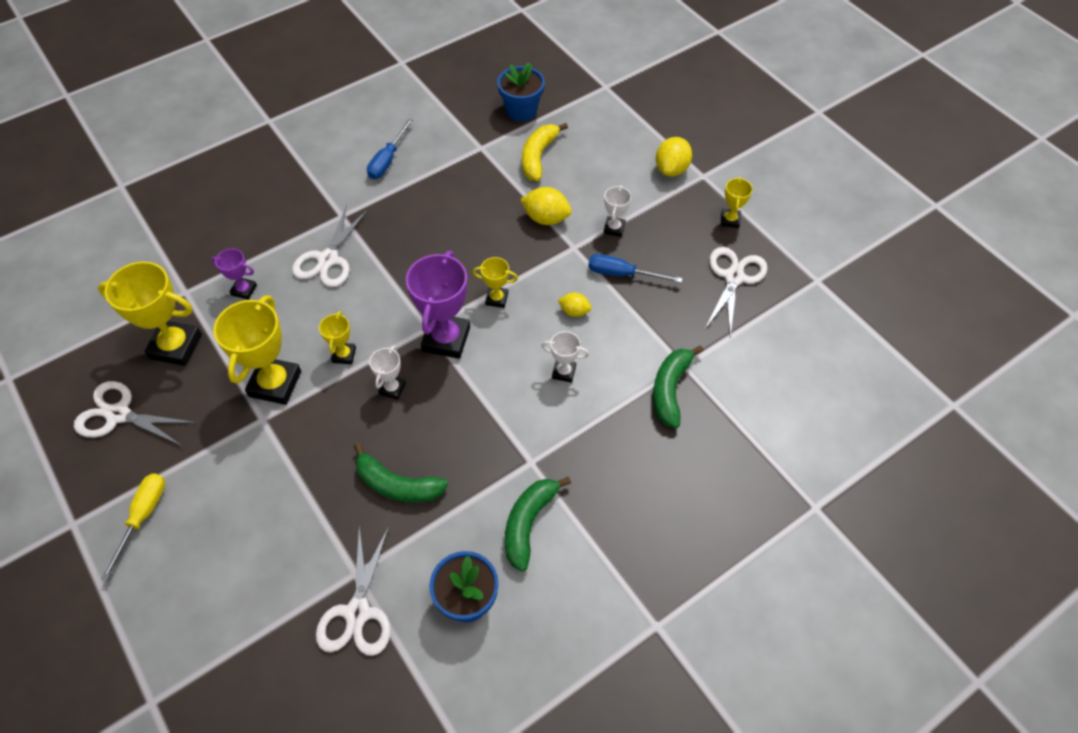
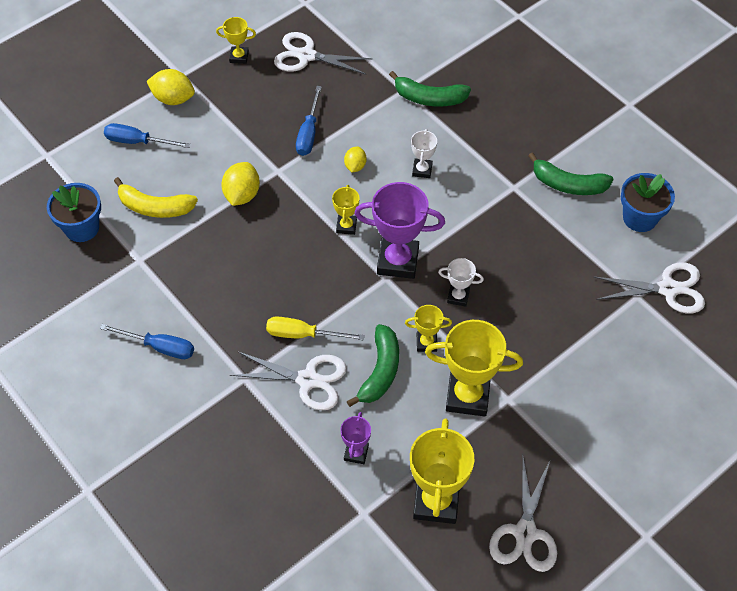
camera: 95 degrees left, 0 degrees up
(143, 517) = (626, 475): yellow screwdriver -> yellow screwdriver (303, 334)
(397, 485) = (553, 278): green banana -> green banana (380, 371)
(614, 228) = (253, 141): white trophy -> none
(617, 144) = (137, 142): none -> blue screwdriver

